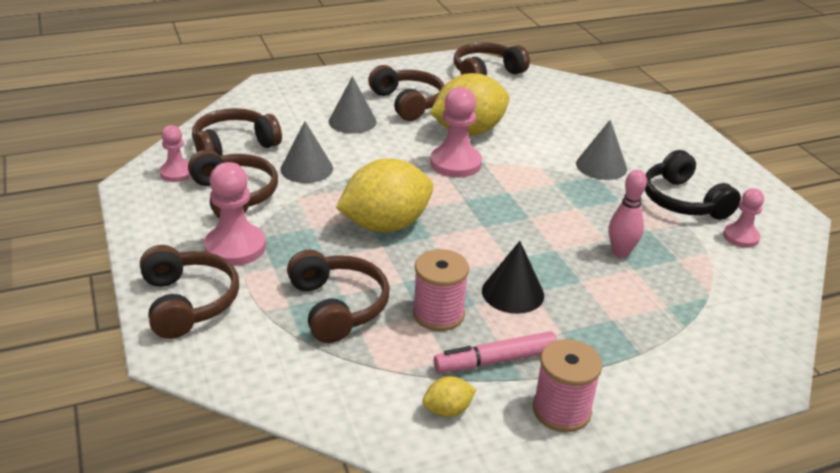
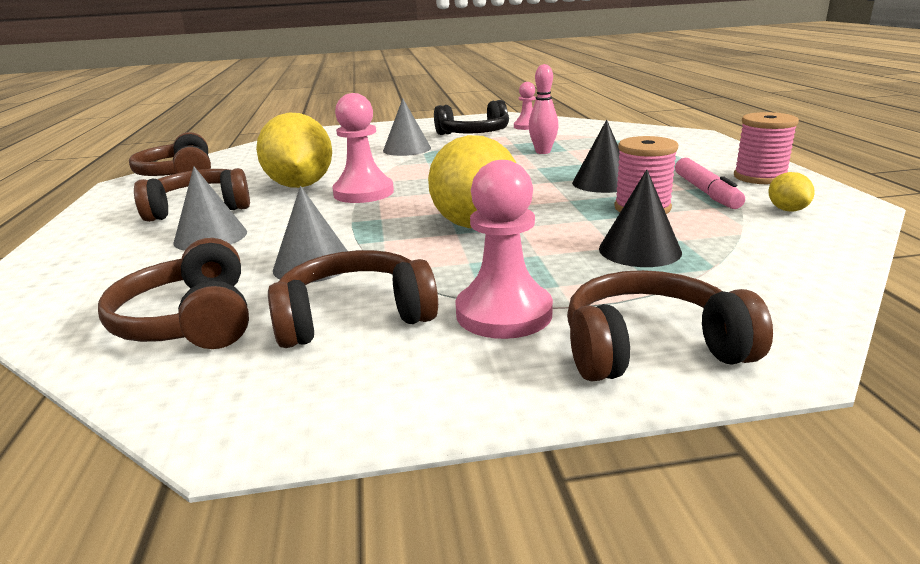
camera: 75 degrees left, 10 degrees down
(177, 173) = (235, 376): pink pawn -> none
(337, 307) = (639, 250): brown headphones -> black cone

